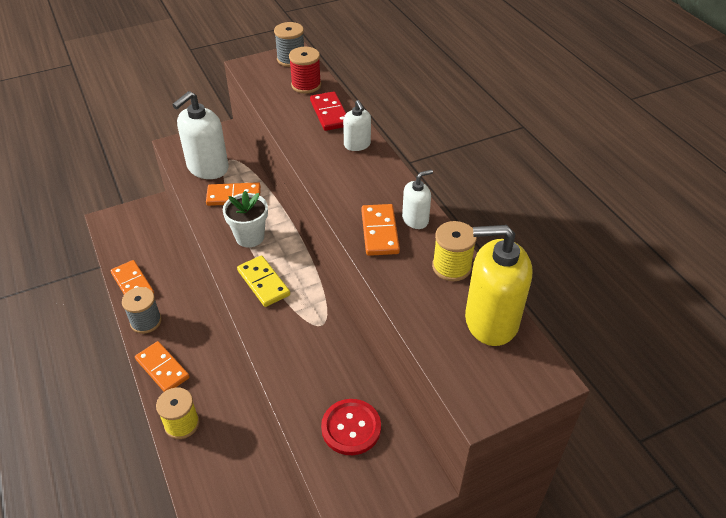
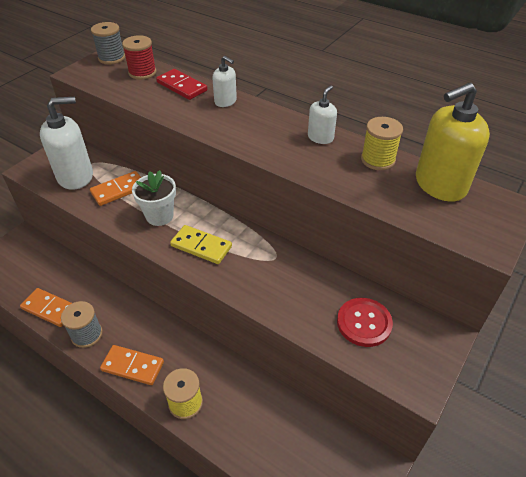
camera: 30 degrees left, 0 degrees up
(207, 167) = (75, 176): white soap dispenser -> white soap dispenser turned 120 degrees counterclockwise
(379, 232) = (302, 156): orange domino -> none

